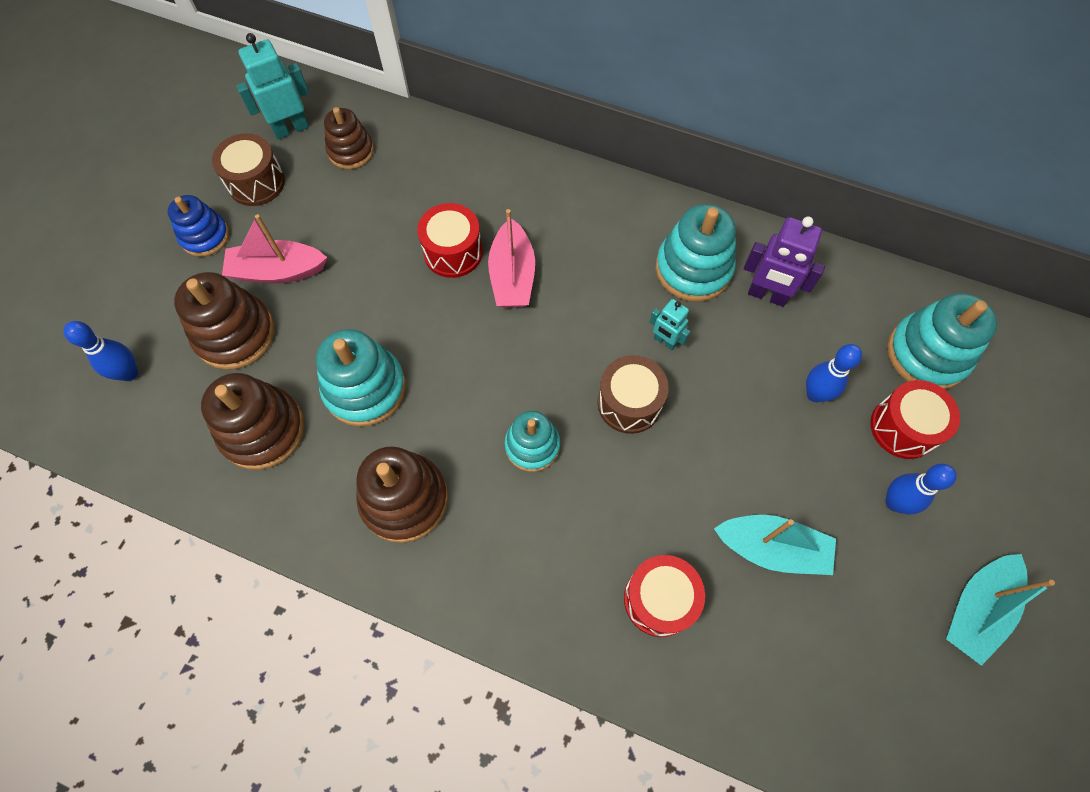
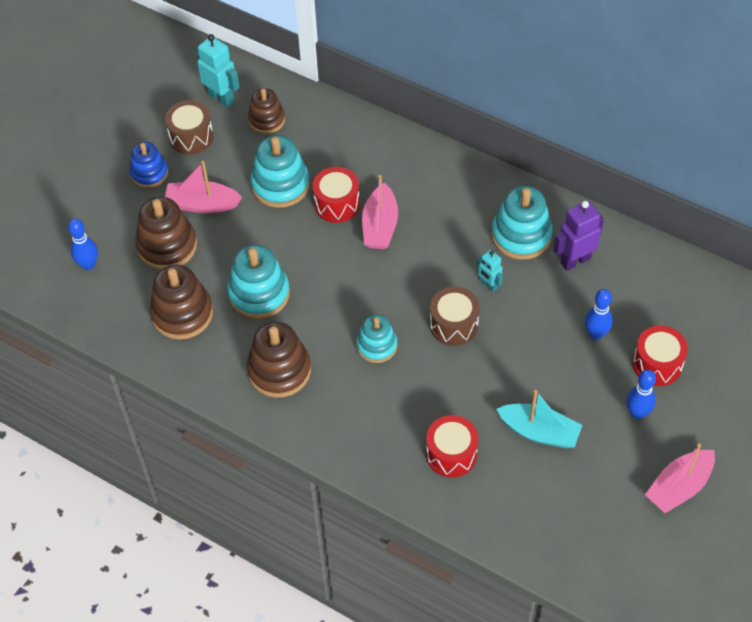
camera: 10 degrees right, 10 degrees down
(291, 128) = (221, 97): turquoise robot -> turquoise robot turned 60 degrees clockwise
(767, 295) = (575, 260): purple robot -> purple robot turned 120 degrees clockwise
(927, 354) = (690, 315): turquoise stacking toy -> turquoise stacking toy (280, 185)
(976, 609) = (679, 487): turquoise boat -> pink boat

